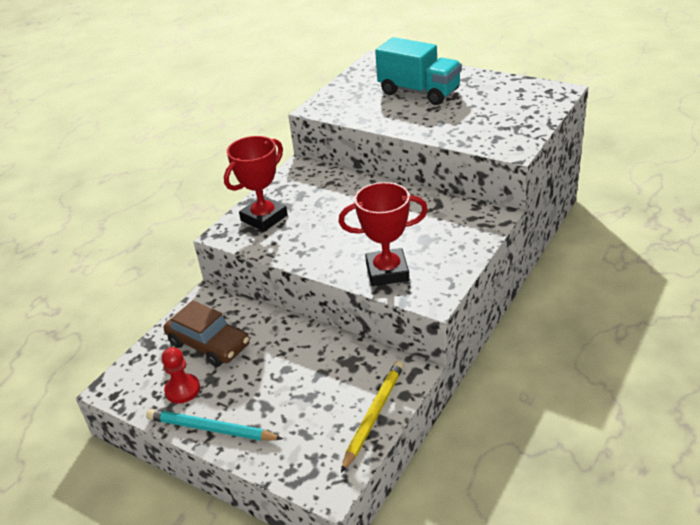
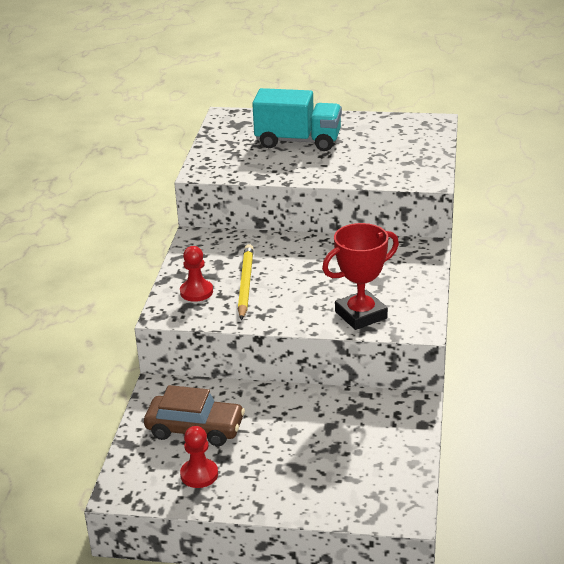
camera: 25 degrees left, 5 degrees down
(211, 429) = (256, 499): turquoise pencil -> none
(264, 218) = (196, 292): red trophy -> red pawn
(374, 415) = (406, 447): yellow pencil -> yellow pencil (245, 284)

